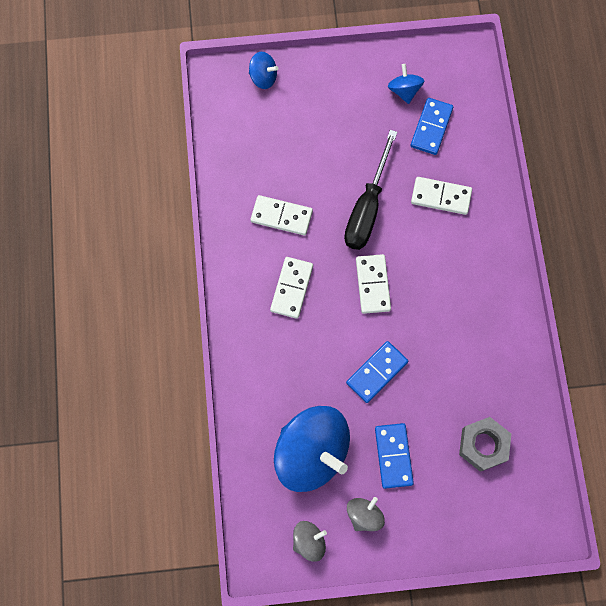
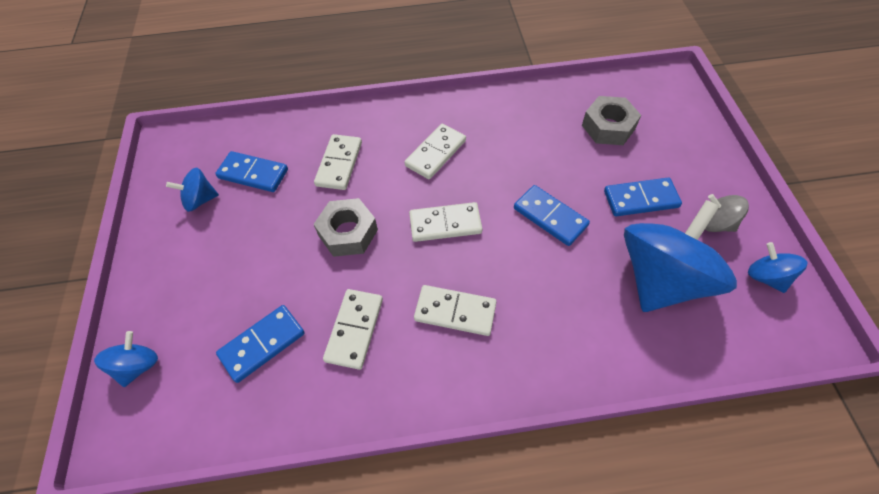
camera: 90 degrees left, 15 degrees down
(274, 155) = (262, 344): none -> blue domino
(309, 541) = (766, 277): grey spinning top -> blue spinning top
(367, 208) = (348, 233): black screwdriver -> grey nut
(452, 279) = (435, 153): none -> white domino

